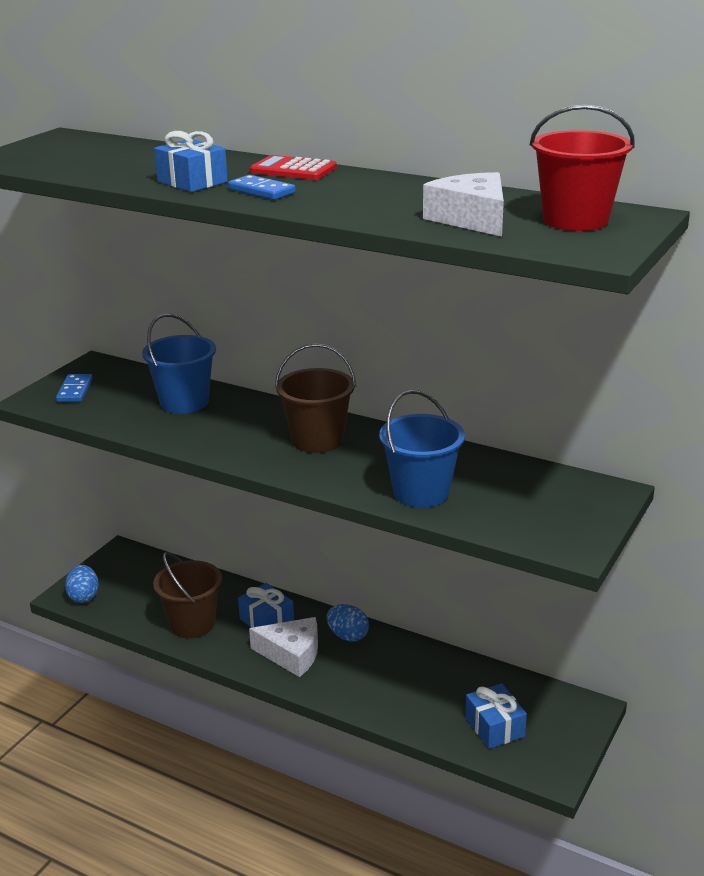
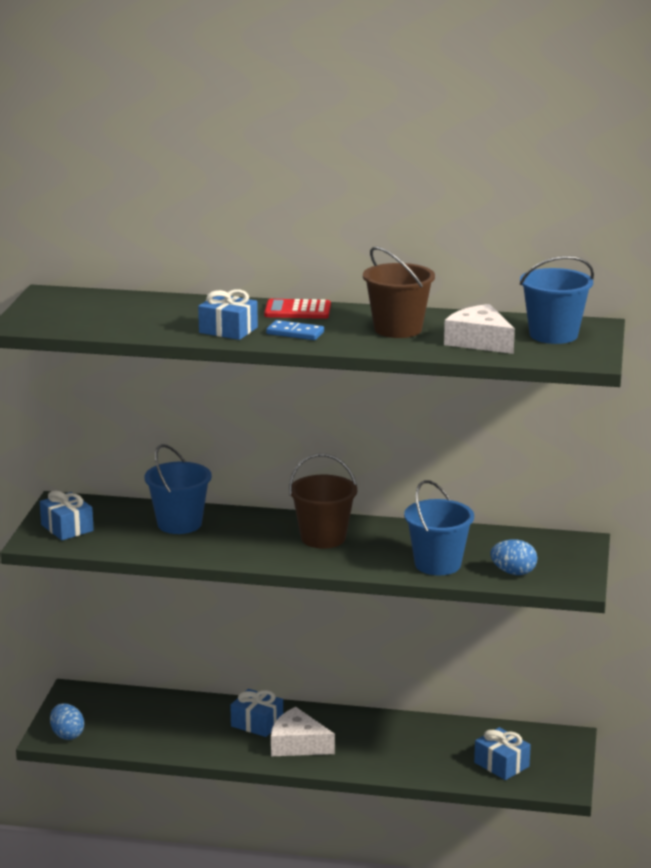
camera: 20 degrees left, 5 degrees down
(75, 390) = (67, 528): blue domino -> blue gift
(192, 624) = (189, 738): brown bucket -> brown bucket (397, 329)
(292, 654) = (297, 744): white cheese -> white cheese turned 150 degrees counterclockwise
(348, 636) = (338, 722): blue egg -> blue egg (513, 572)
(575, 220) = (553, 335): red bucket -> blue bucket

